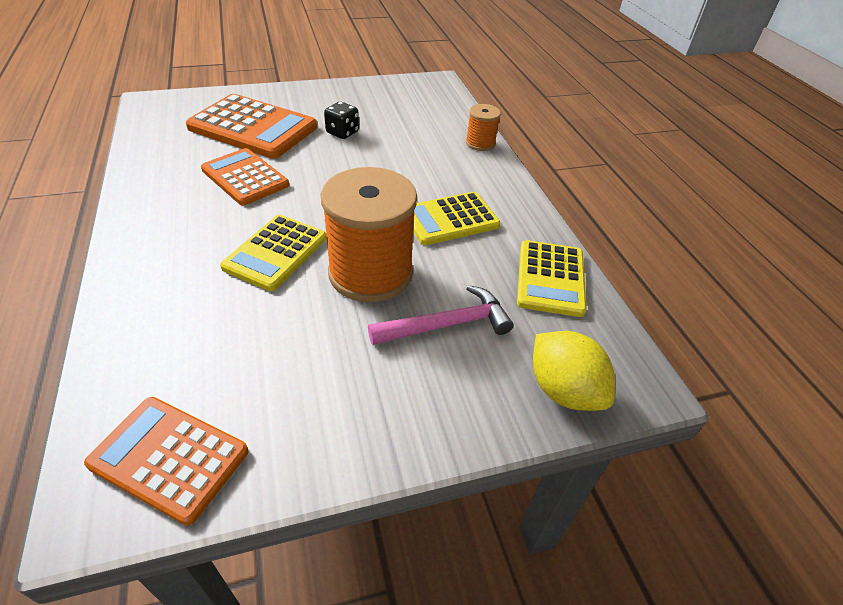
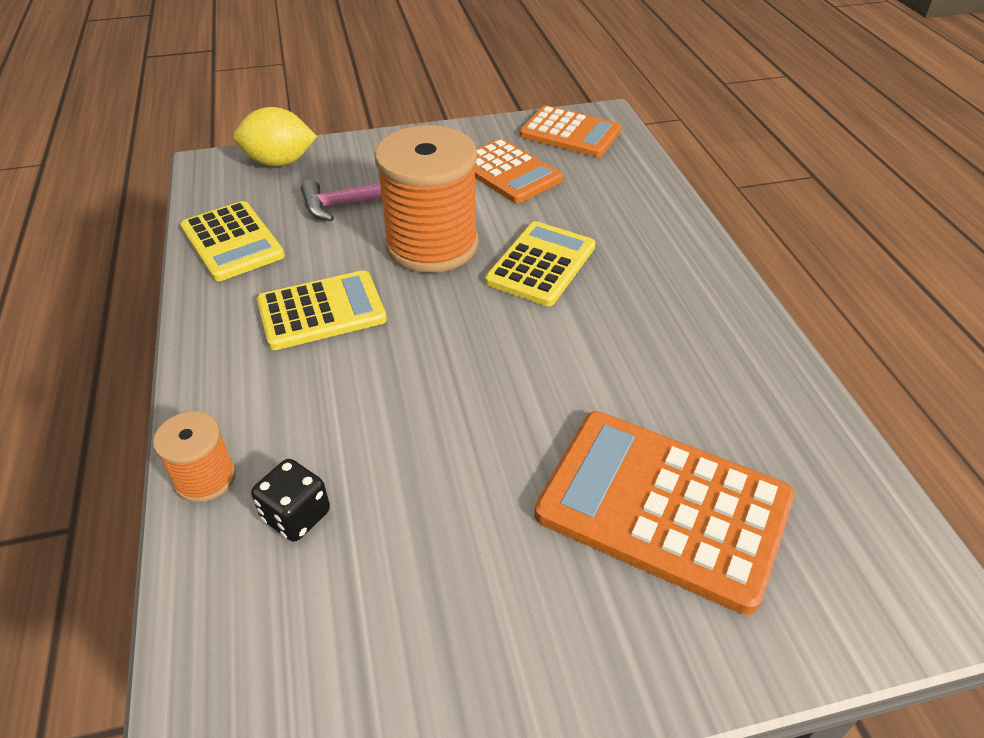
camera: 175 degrees left, 0 degrees up
(245, 177) = (623, 375): orange calculator -> orange calculator (508, 172)
(342, 132) = (480, 499): black dice -> black dice (296, 516)
(550, 278) = (232, 242): yellow calculator -> yellow calculator turned 135 degrees clockwise
(563, 390) = (279, 162): yellow lemon -> yellow lemon turned 60 degrees counterclockwise

